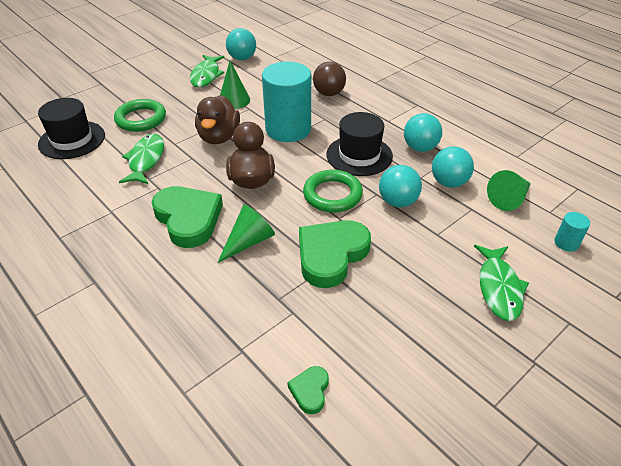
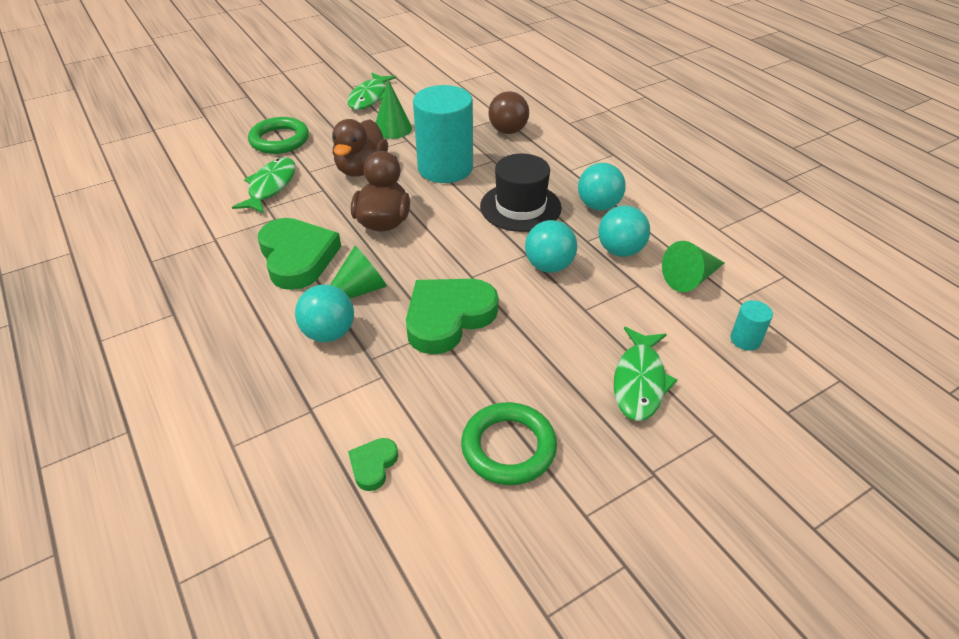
camera: 10 degrees right, 0 degrees up
(72, 140) = (196, 156): black hat -> none
(242, 58) = (418, 81): turquoise ball -> turquoise ball (329, 333)
(332, 195) = (473, 249): green ring -> green ring (508, 447)

